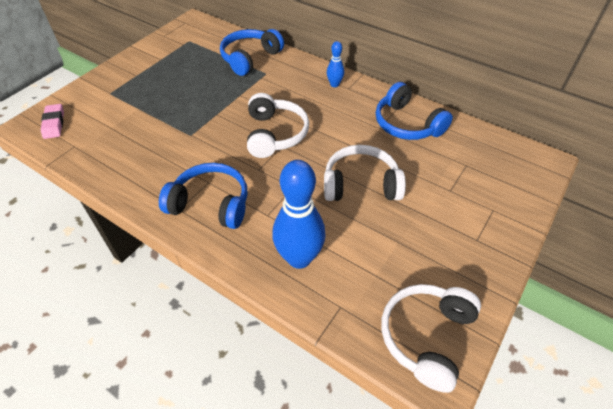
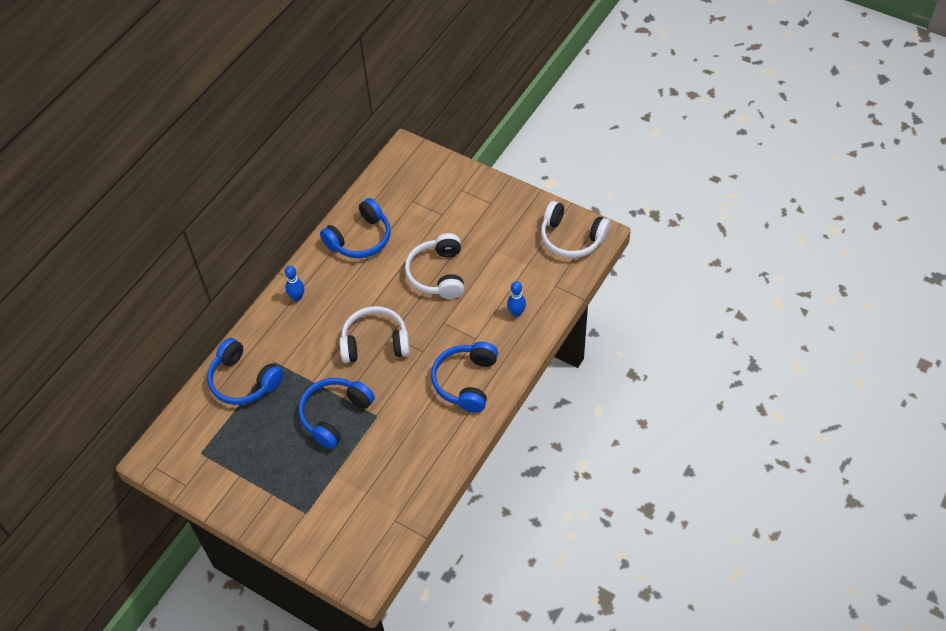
camera: 90 degrees left, 5 degrees up
(54, 124) = (359, 553): pink eraser -> none
(199, 108) = (335, 415): none -> blue headphones
(299, 258) = (516, 313): blue bowling pin -> blue bowling pin, size x0.49

